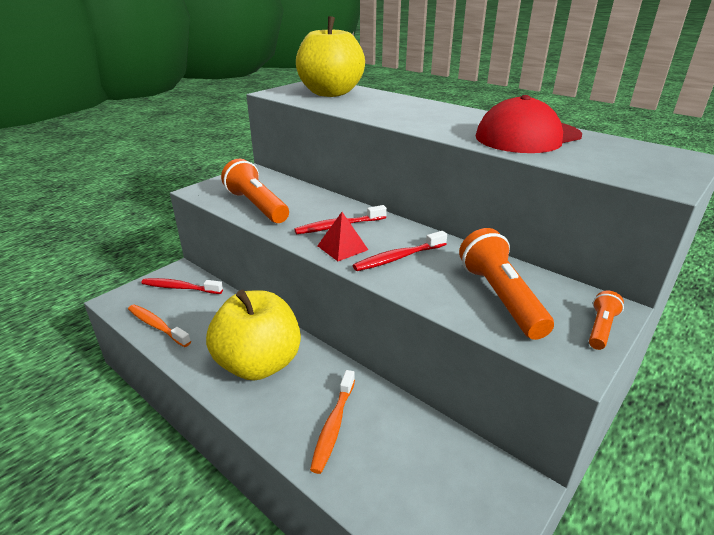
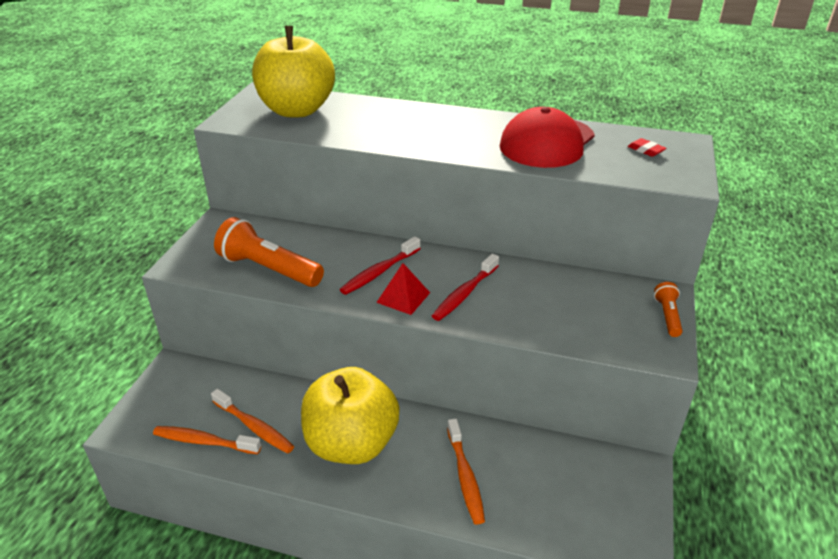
camera: 25 degrees left, 5 degrees up
(180, 288) = (192, 388): red toothbrush -> none
(198, 327) = (254, 427): none -> orange toothbrush
(500, 298) = (578, 310): orange flashlight -> none
(632, 156) = (645, 150): none -> red eraser

